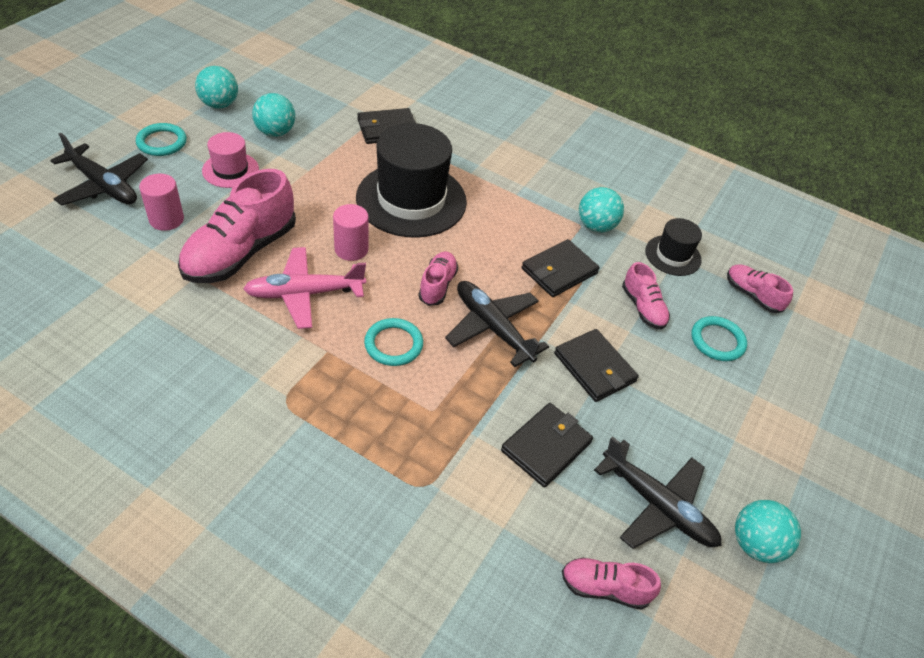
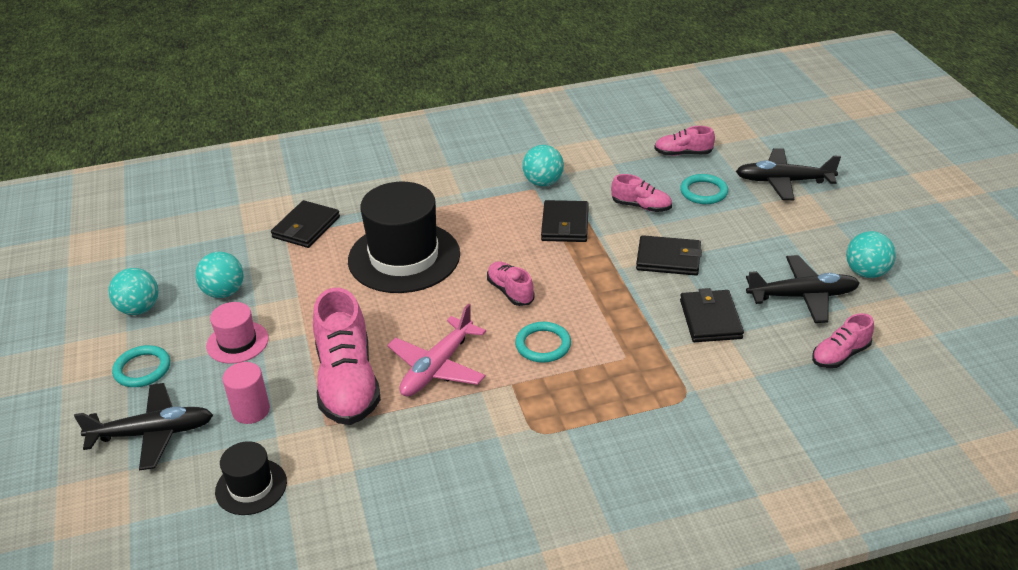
camera: 40 degrees left, 10 degrees down
(351, 249) = (419, 317): pink cylinder -> none
(493, 328) = (582, 286): black plane -> black plane (784, 181)
(673, 255) = (610, 165): black hat -> black hat (251, 487)

